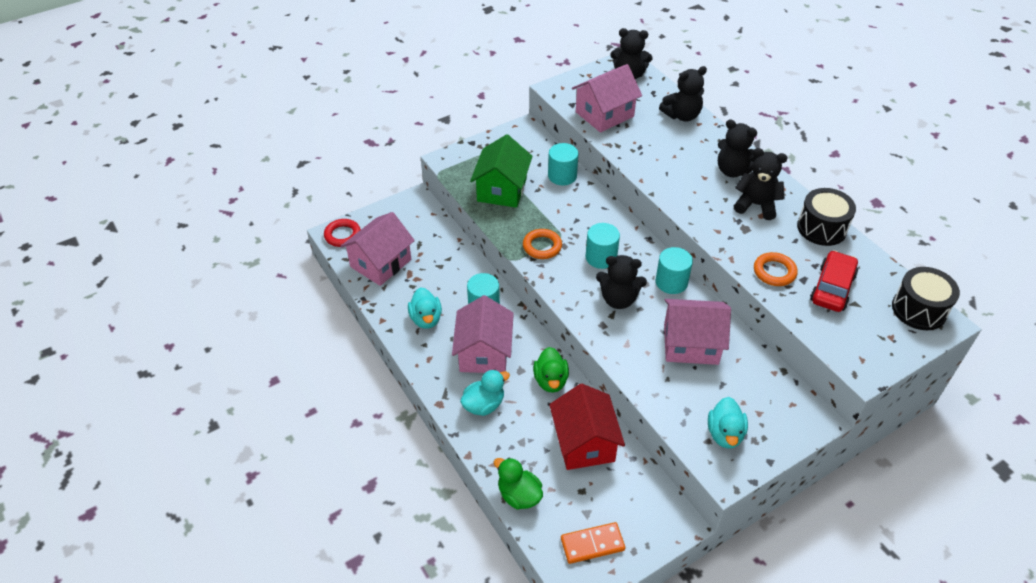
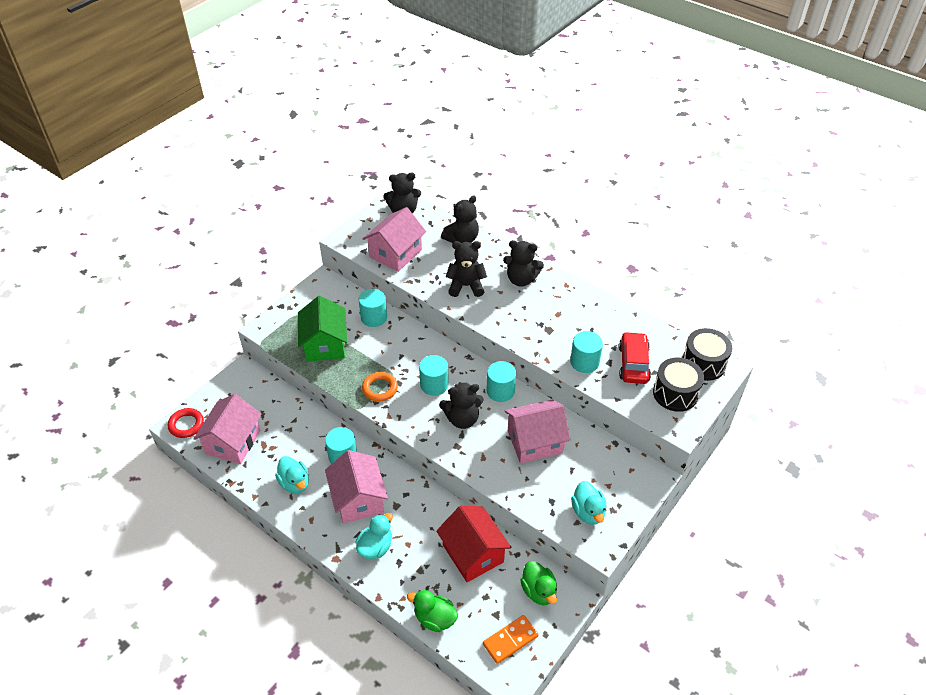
camera: 20 degrees left, 0 degrees up
(551, 380) = (425, 507): green duck -> green duck (538, 591)
(756, 205) = (550, 306): black teddy bear -> black teddy bear (466, 286)
(774, 272) = (584, 362): orange ring -> turquoise cylinder
(821, 228) = (608, 313): black drum -> black drum (675, 393)

